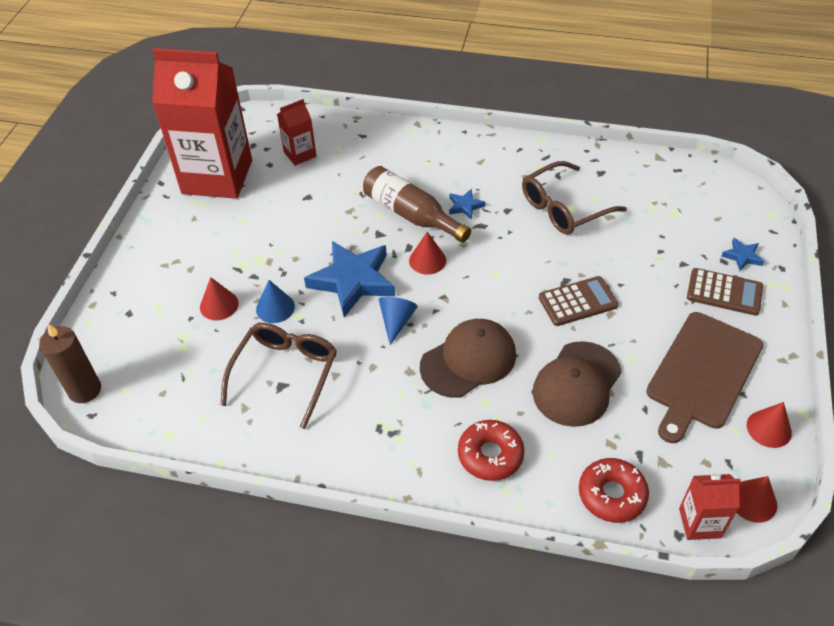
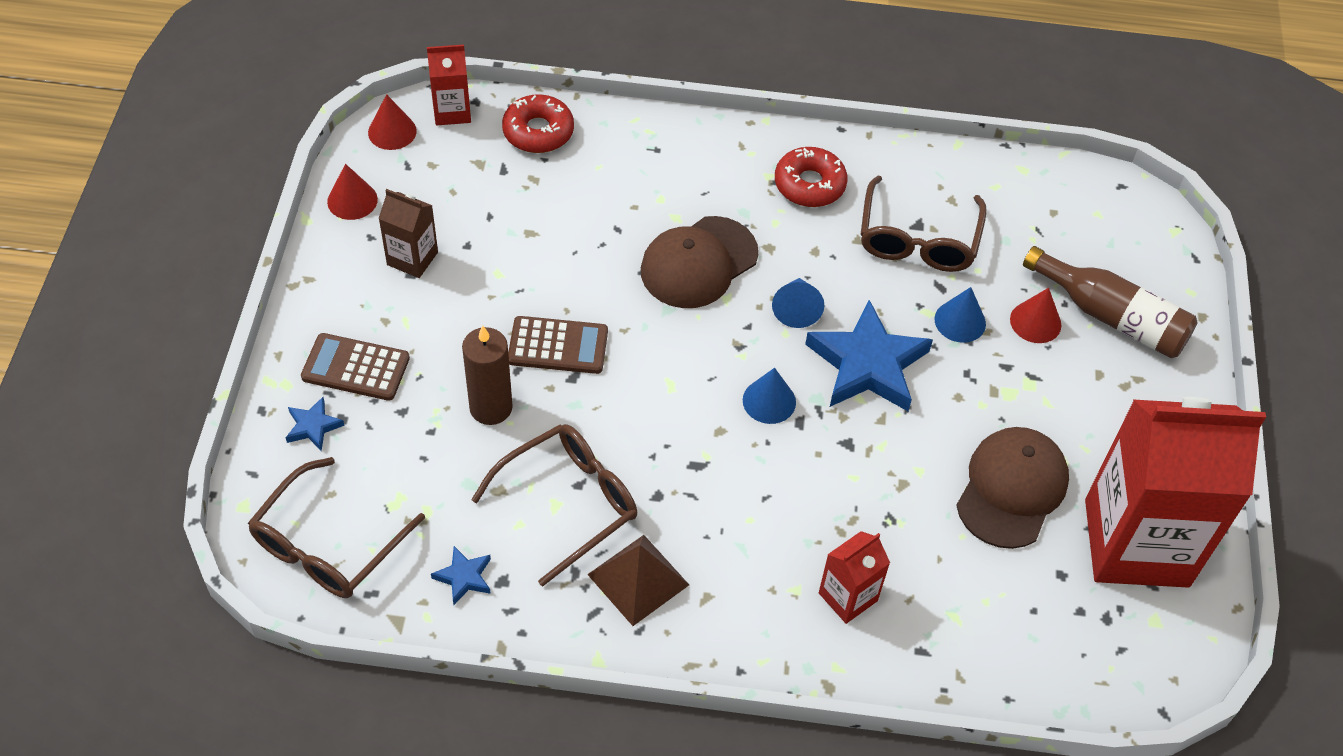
camera: 170 degrees right, 5 degrees up
(85, 390) = (1145, 211): brown candle -> brown candle (491, 407)
(300, 154) = (1017, 599): red carton -> red carton (848, 597)
(411, 214) = (805, 480): brown bottle -> brown bottle (1111, 317)
(427, 260) = (769, 401): red cone -> blue cone
(465, 206) = (724, 500): blue star -> blue star (464, 577)
(490, 455) = (666, 163): red donut -> red donut (809, 184)
(520, 170) = (638, 579): none -> brown pyramid
(576, 384) = (567, 240): brown cap -> brown cap (1012, 489)
(578, 302) = (558, 346): brown calculator -> brown calculator turned 150 degrees counterclockwise
(702, 373) = (412, 258): brown cutting board -> brown carton
(710, 193) = (328, 544): none -> brown glasses

